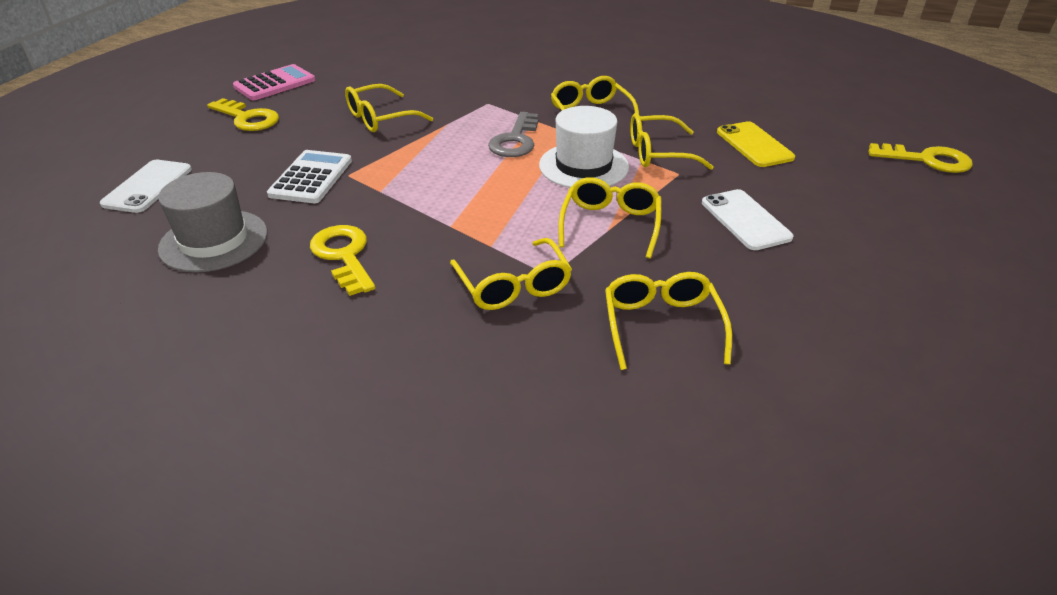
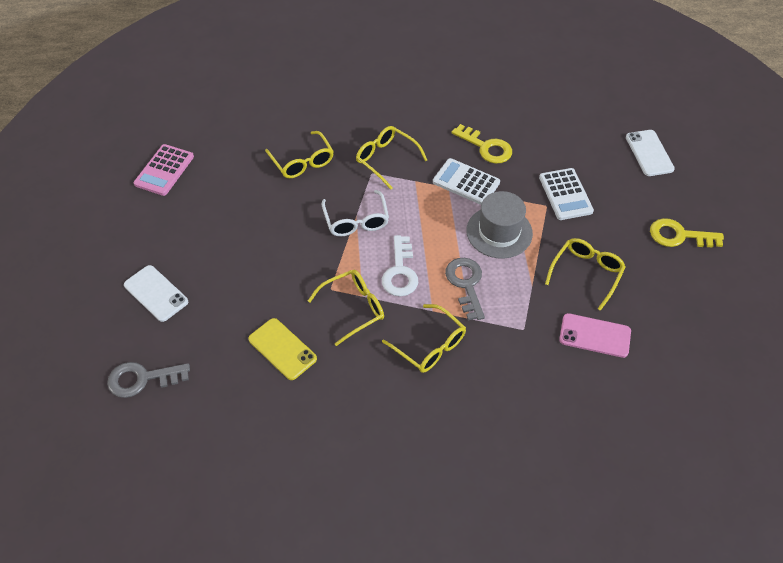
camera: 155 degrees right, 15 degrees up
(214, 241) = (562, 133): grey hat -> grey hat (499, 232)
(275, 84) = (719, 288): pink calculator -> pink calculator (164, 170)
(420, 223) = (466, 182): none -> white calculator
(427, 86) = (595, 335): none -> pink phone
(583, 166) = (400, 272): white hat -> white key
(610, 224) = (356, 221): yellow glasses -> white glasses
(745, 220) = (274, 255): white phone -> white phone (156, 293)
(927, 160) = (142, 379): yellow key -> grey key

